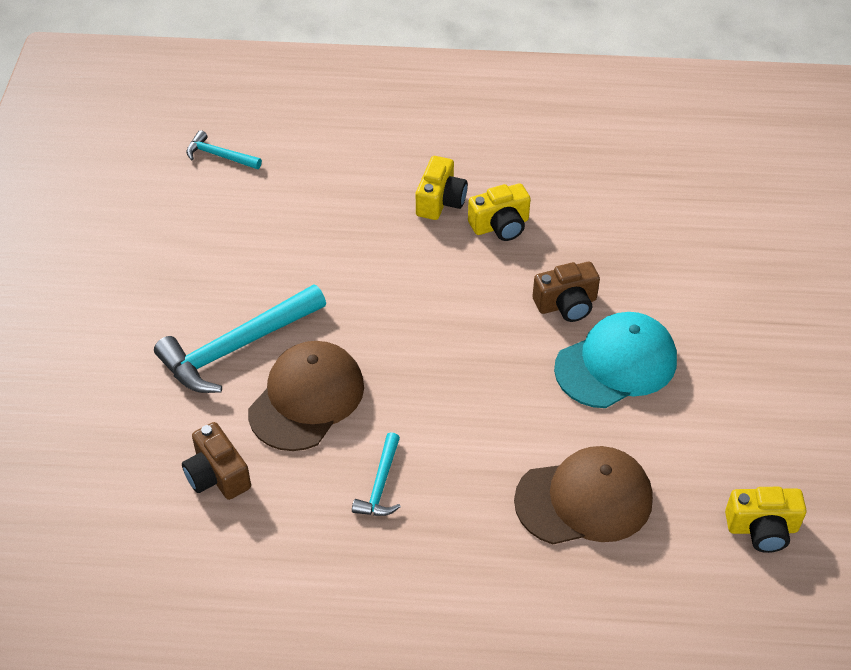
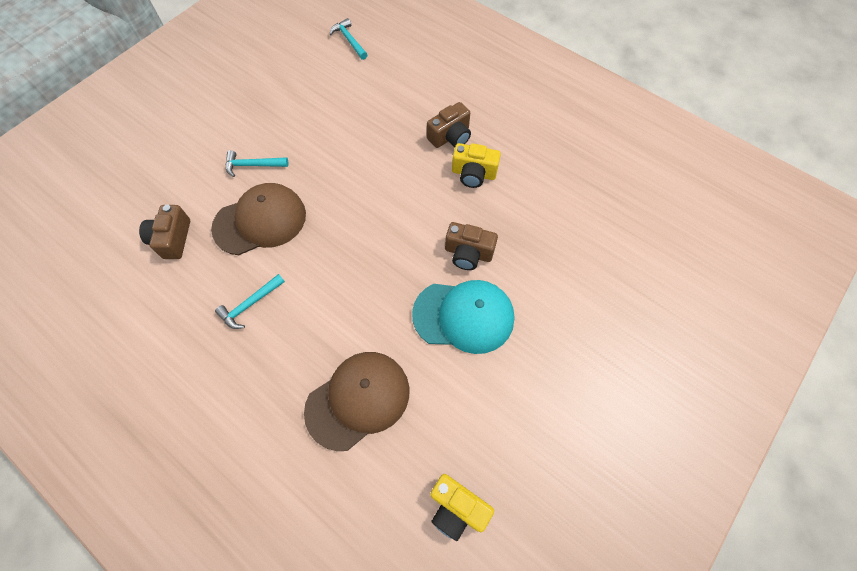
camera: 35 degrees right, 15 degrees up
(237, 347) = (253, 165): turquoise hammer -> turquoise hammer, size x0.51
(440, 201) = (450, 136): yellow camera -> brown camera
(584, 500) = (358, 400): brown cap -> brown cap turned 60 degrees counterclockwise

